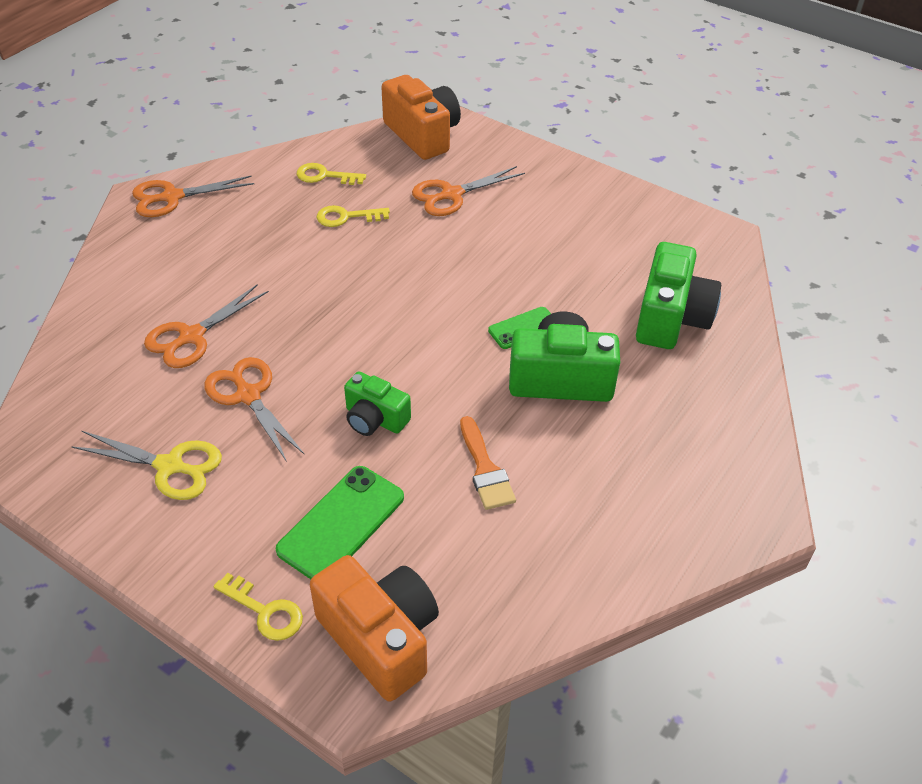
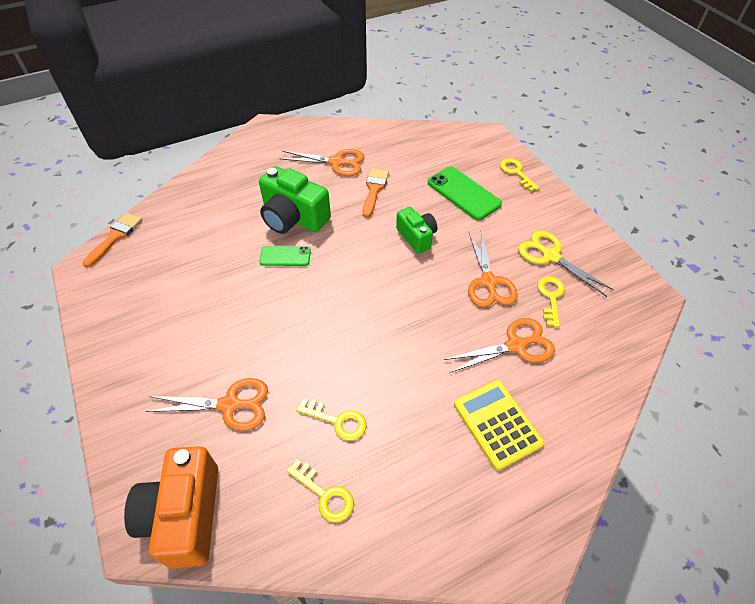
camera: 150 degrees left, 5 degrees up
(159, 407) = (550, 297): none -> yellow key
(172, 197) = (496, 540): orange scissors -> orange scissors (337, 162)
(193, 265) = (497, 424): none -> yellow calculator
(341, 523) = (463, 193): green phone -> green phone turned 75 degrees clockwise
(380, 638) = (468, 147): orange camera -> none
(671, 318) = (192, 226): green camera -> none
(738, 273) = (115, 237): none -> orange brush

